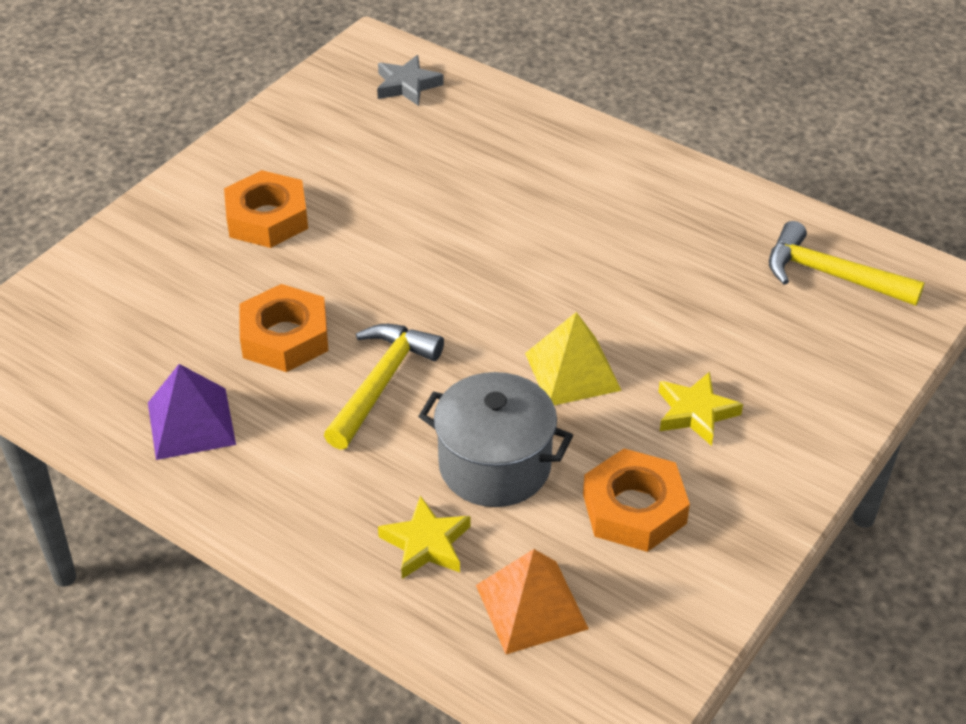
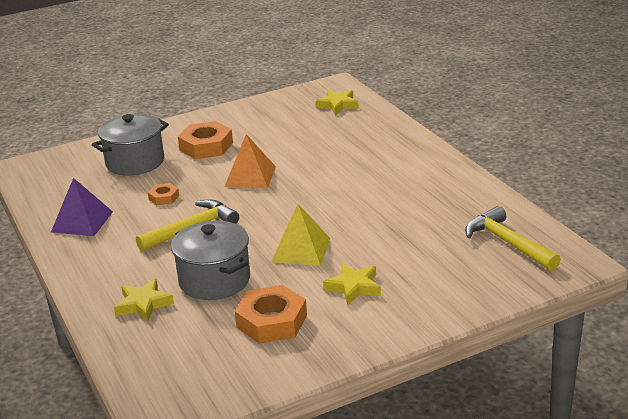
camera: 30 degrees right, 15 degrees down
(176, 281) = (135, 162): none -> grey pot
(285, 337) = (164, 197): orange nut -> orange nut, size x0.52
(407, 85) = (338, 105): grey star -> yellow star
(531, 607) = (169, 348): orange pyramid -> orange pyramid (250, 176)

